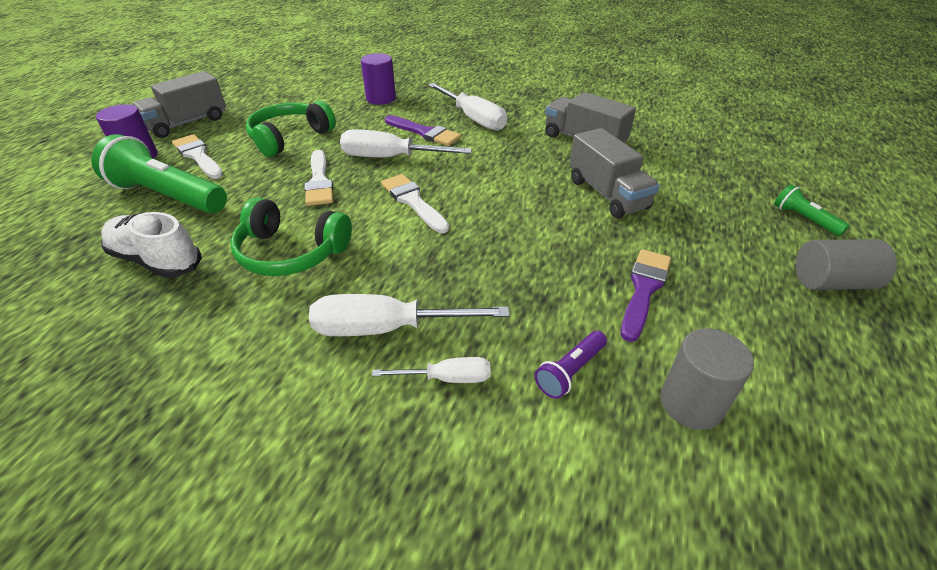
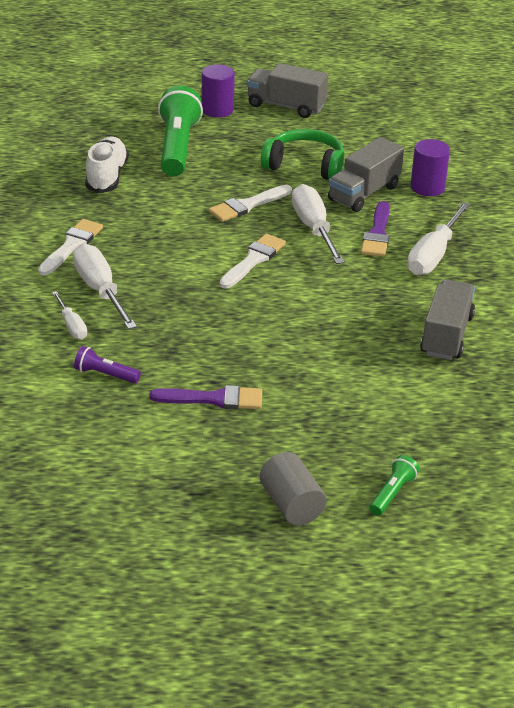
camera: 65 degrees right, 5 degrees down
(198, 156) = (240, 135): white brush -> white brush (71, 246)
(291, 252) = (150, 226): green headphones -> none
(607, 194) = (346, 364): grey truck -> grey truck (364, 193)
(691, 404) = (105, 429): grey cylinder -> none

